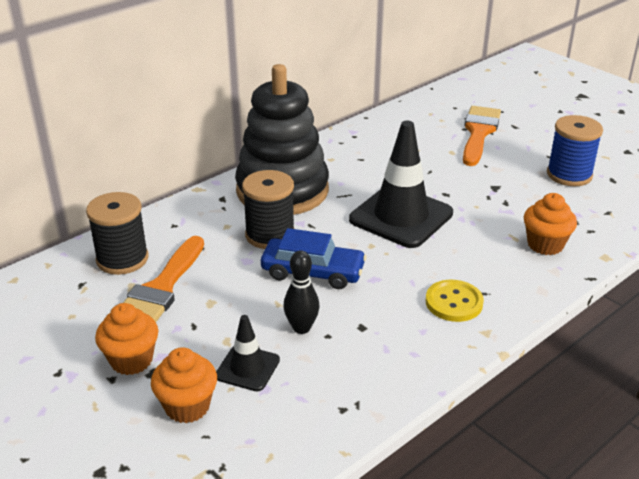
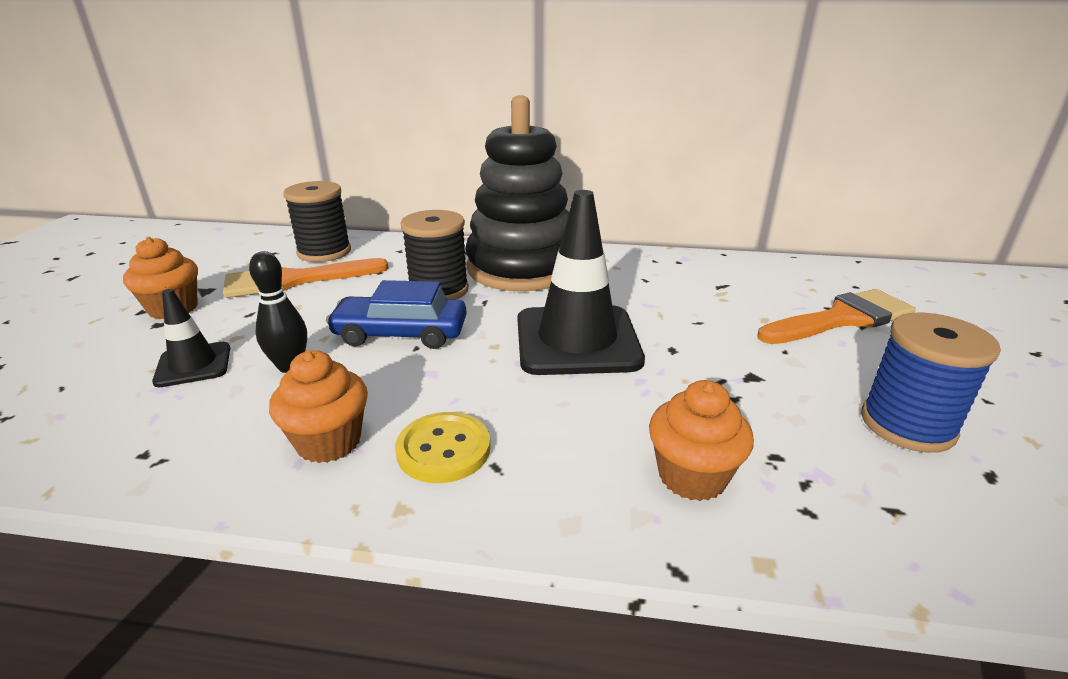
camera: 50 degrees right, 5 degrees down
(187, 406) = (109, 359): orange cupcake -> orange cupcake (329, 442)
(313, 272) = (401, 333): blue car -> blue car turned 120 degrees clockwise

